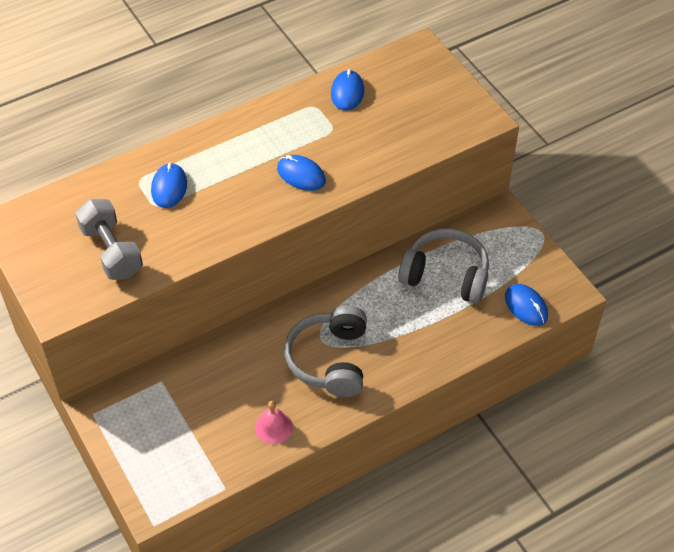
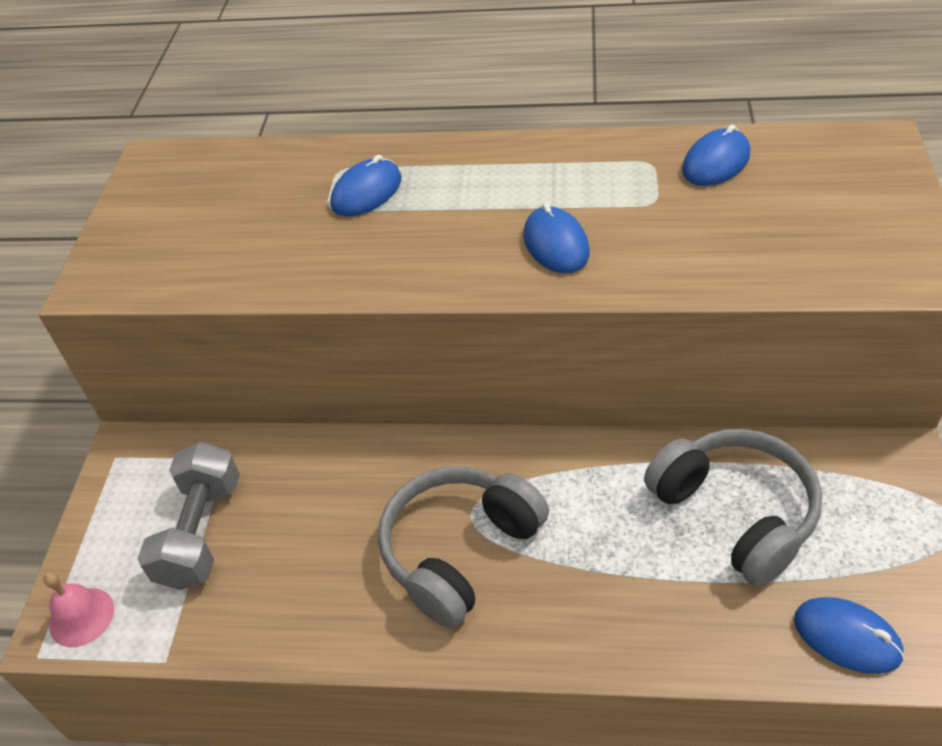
camera: 40 degrees right, 5 degrees down
(112, 251) = (225, 240): grey dumbbell -> grey dumbbell (201, 532)
(273, 427) = (302, 608): pink bell -> pink bell (81, 617)
(526, 306) = (847, 637): blue mouse -> blue mouse turned 60 degrees counterclockwise

